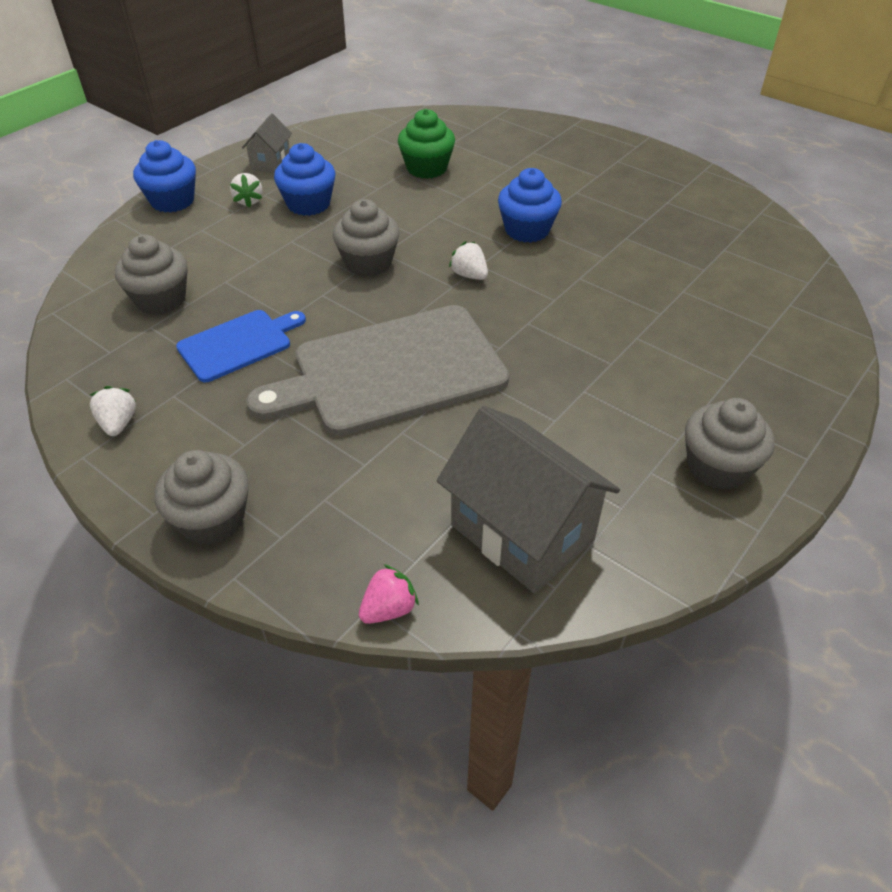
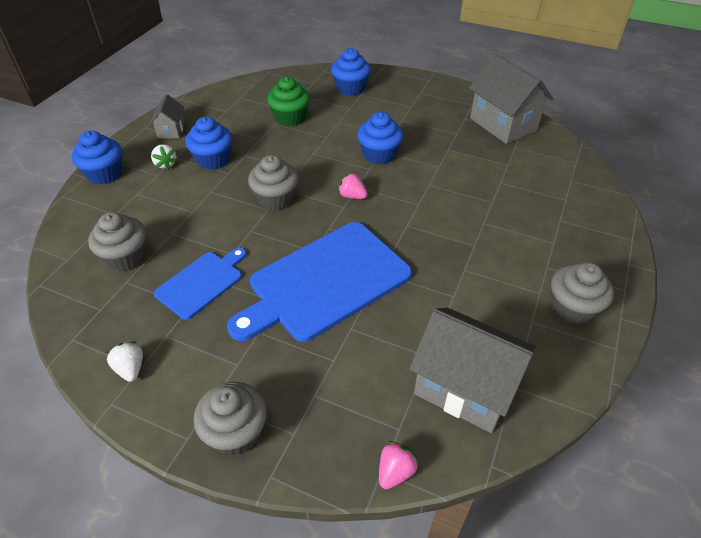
camera: 15 degrees left, 0 degrees up
(391, 371) = (325, 282): grey cutting board -> blue cutting board
(469, 275) = (352, 196): white strawberry -> pink strawberry
(522, 142) = (350, 88): none -> blue cupcake
(720, 217) = (503, 124): none -> grey house

